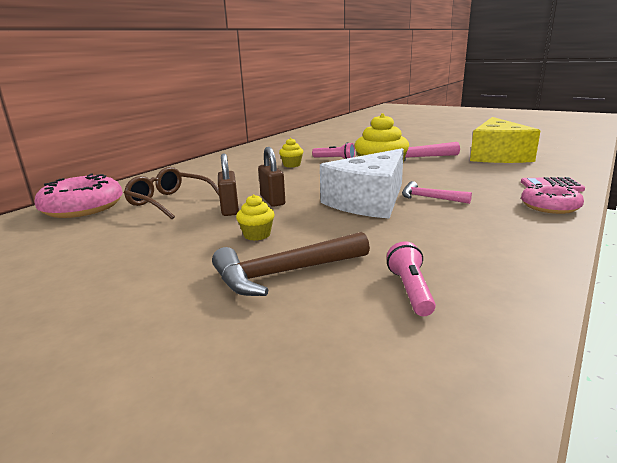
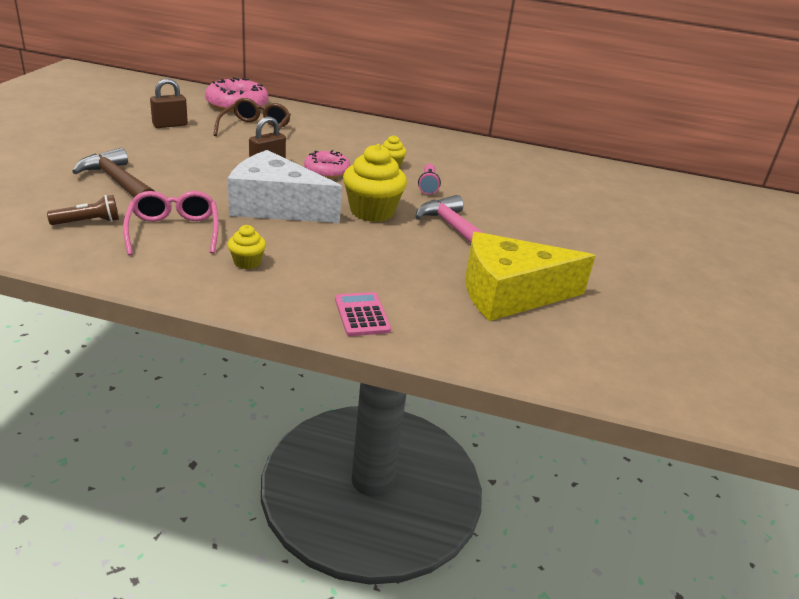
camera: 65 degrees right, 10 degrees up
(230, 209) = (241, 152): brown padlock -> brown padlock (170, 125)
(257, 235) = (185, 167): yellow cupcake -> yellow cupcake (247, 262)
(410, 290) = (88, 222): pink flashlight -> brown flashlight
(428, 242) = (173, 231): none -> pink glasses
(429, 198) = (293, 236): pink hammer -> none
(550, 206) = (280, 301): pink donut -> pink donut (327, 171)

